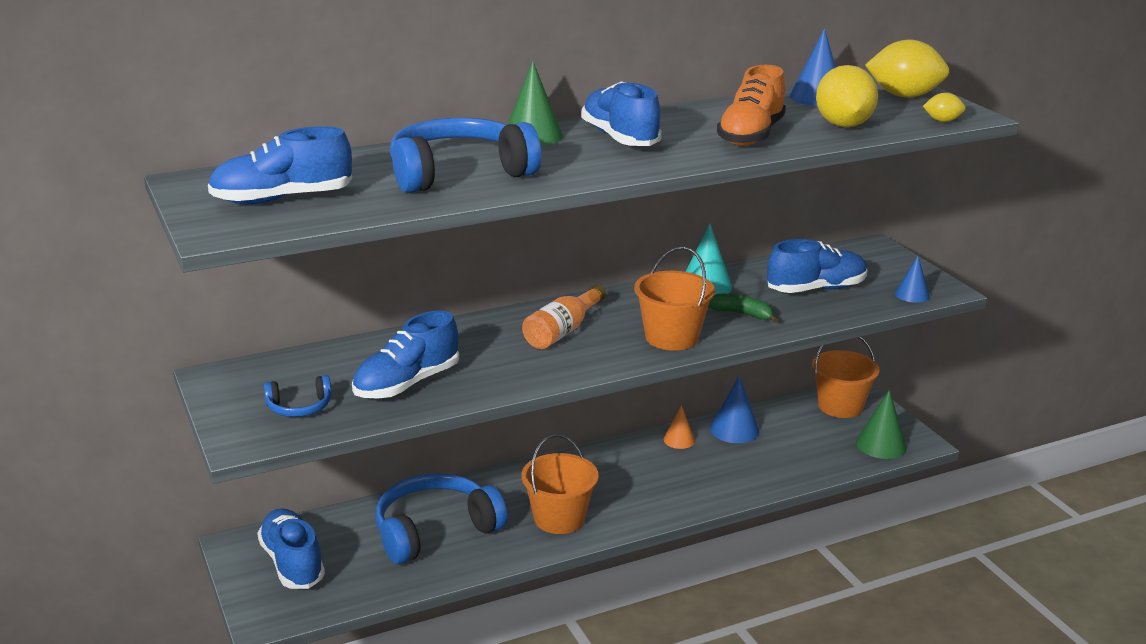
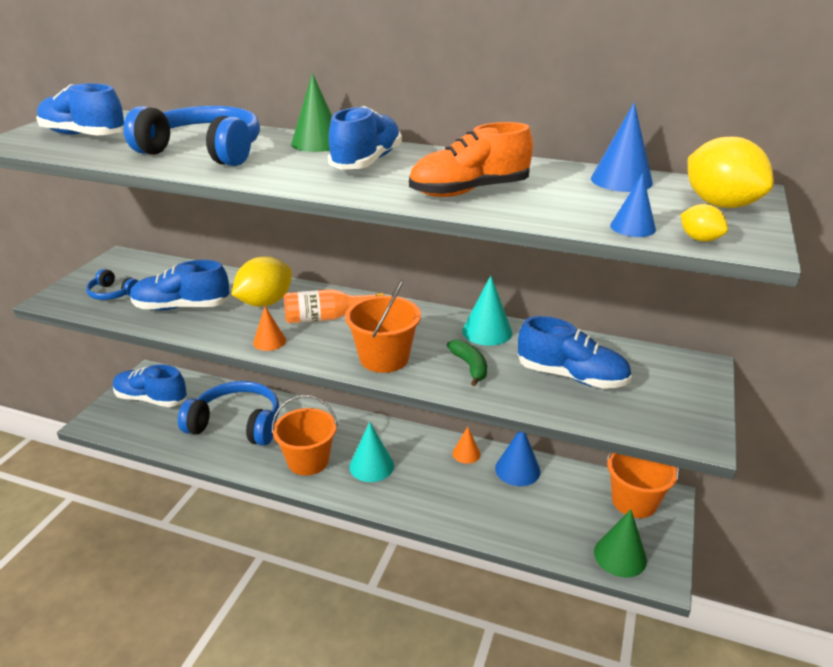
camera: 45 degrees right, 5 degrees up
(292, 563) = (151, 399): blue shoe -> blue shoe turned 90 degrees counterclockwise
(555, 370) = (269, 341): none -> orange cone
(620, 491) = (371, 466): none -> turquoise cone
(843, 125) = (578, 210): yellow lemon -> yellow lemon (265, 303)
(912, 294) = (654, 425): blue cone -> blue cone (632, 227)

